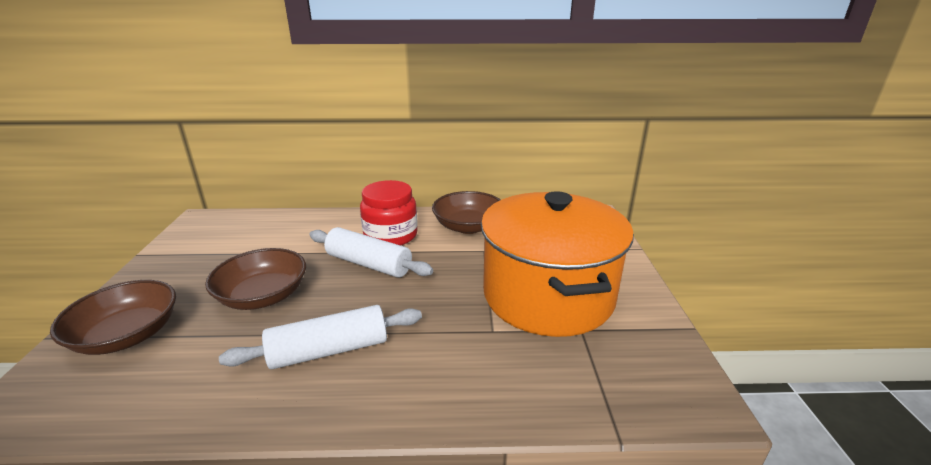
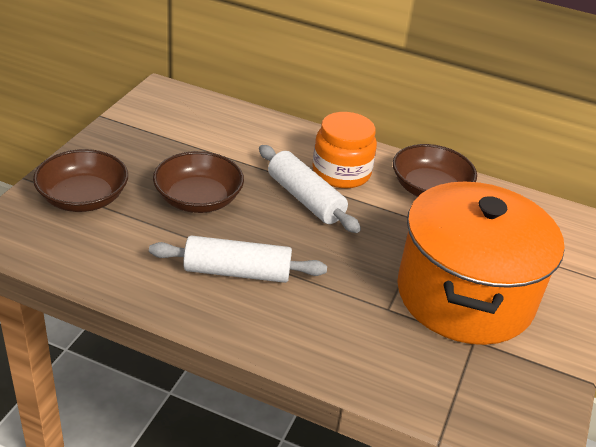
camera: 20 degrees right, 10 degrees up
(390, 235) = (341, 172): red jar -> orange jar

